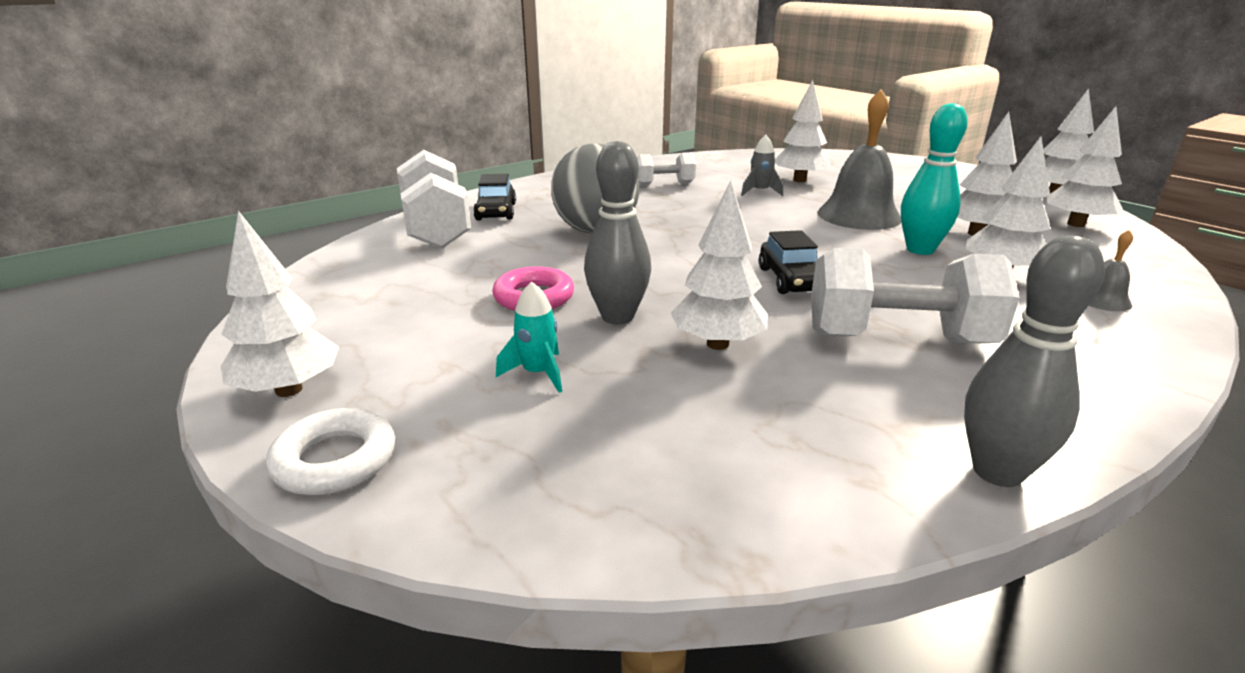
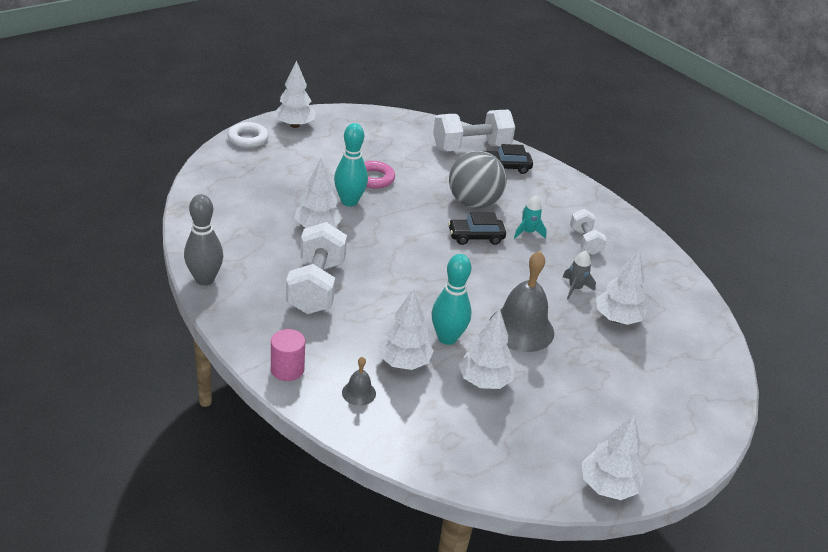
camera: 85 degrees right, 10 degrees up
(538, 373) = (298, 178): turquoise rocket -> turquoise rocket (528, 232)
(617, 317) = (349, 201): grey bowling pin -> turquoise bowling pin
(791, 280) = (394, 267): black car -> black car (475, 237)
(1075, 224) = (515, 457): white tree -> none
(1135, 354) = (287, 369): none -> pink cylinder

